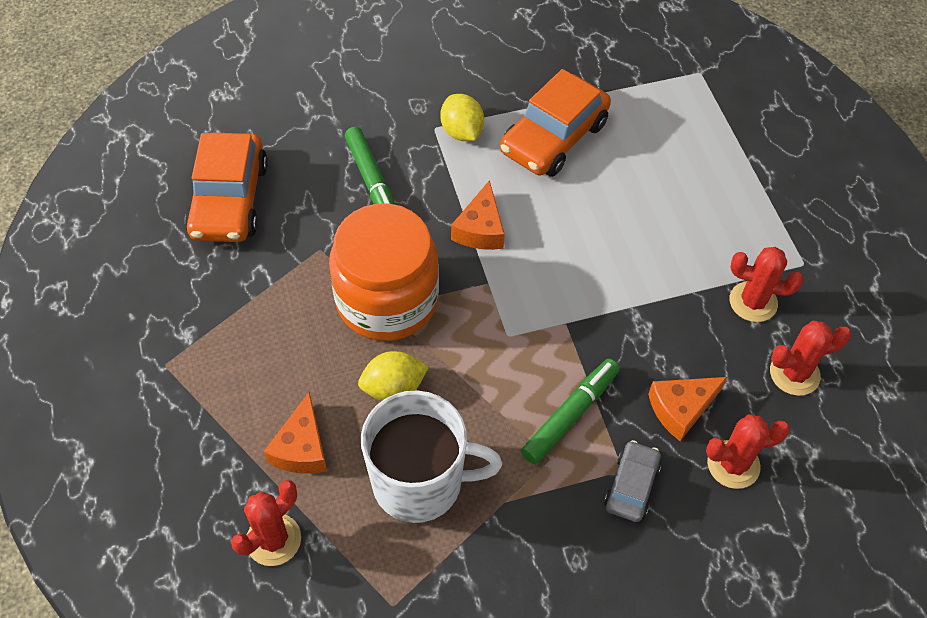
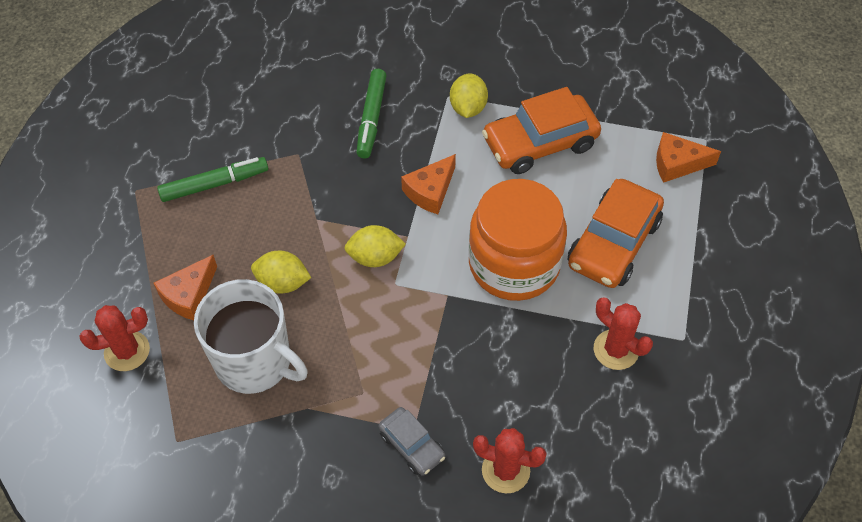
camera: 30 degrees right, 0 degrees up
(229, 199) = (257, 88): orange car -> orange car (613, 243)
(387, 300) = (322, 214): orange jar -> orange jar (514, 264)
(470, 318) = (375, 257): none -> yellow lemon
(570, 415) = (401, 367): green marker -> green marker (214, 184)
(631, 486) = (412, 445): grey car -> grey car turned 90 degrees clockwise
(681, 409) = (493, 406): orange cheese -> orange cheese (677, 164)
(794, 374) = (610, 424): red cactus -> none

